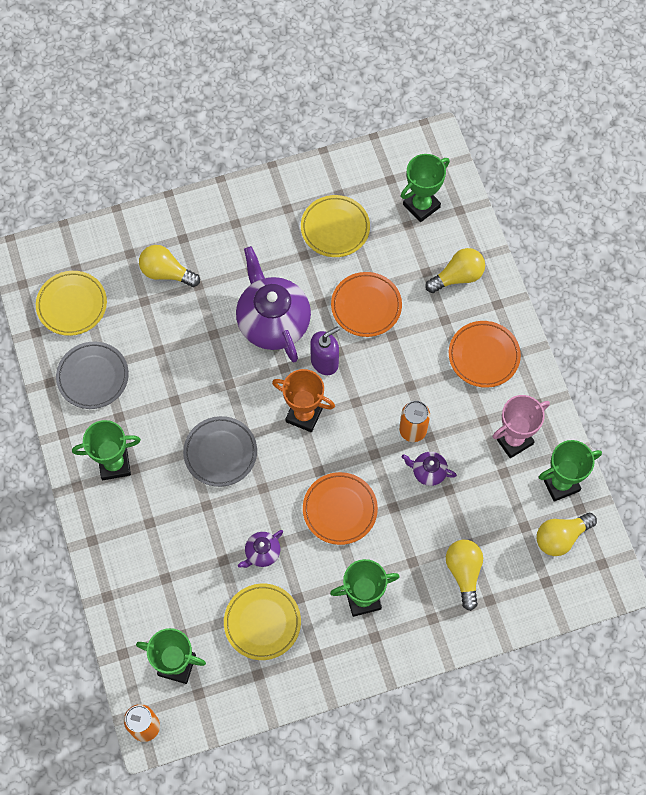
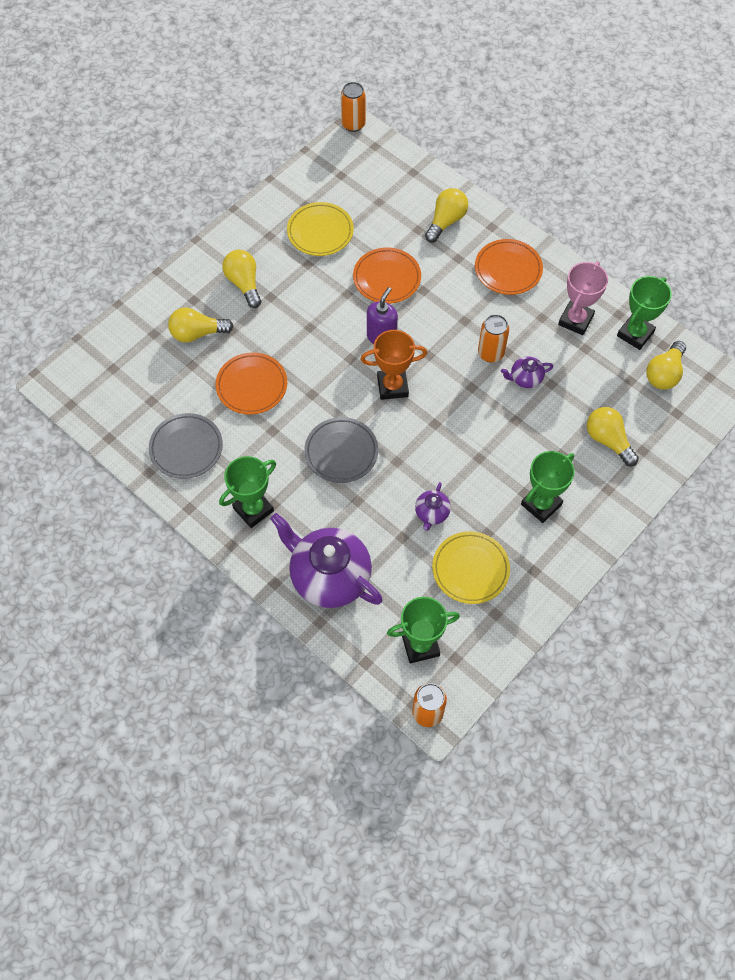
camera: 30 degrees left, 5 degrees down
(72, 305) = (128, 399): yellow plate -> none
(236, 245) = (244, 283): none -> yellow light bulb
(273, 322) = (317, 327): purple teapot -> purple teapot (329, 577)
(340, 509) = (473, 445): orange plate -> orange plate (252, 386)
(421, 206) = (380, 183): green trophy -> none
(435, 132) = (353, 124): none -> orange can

